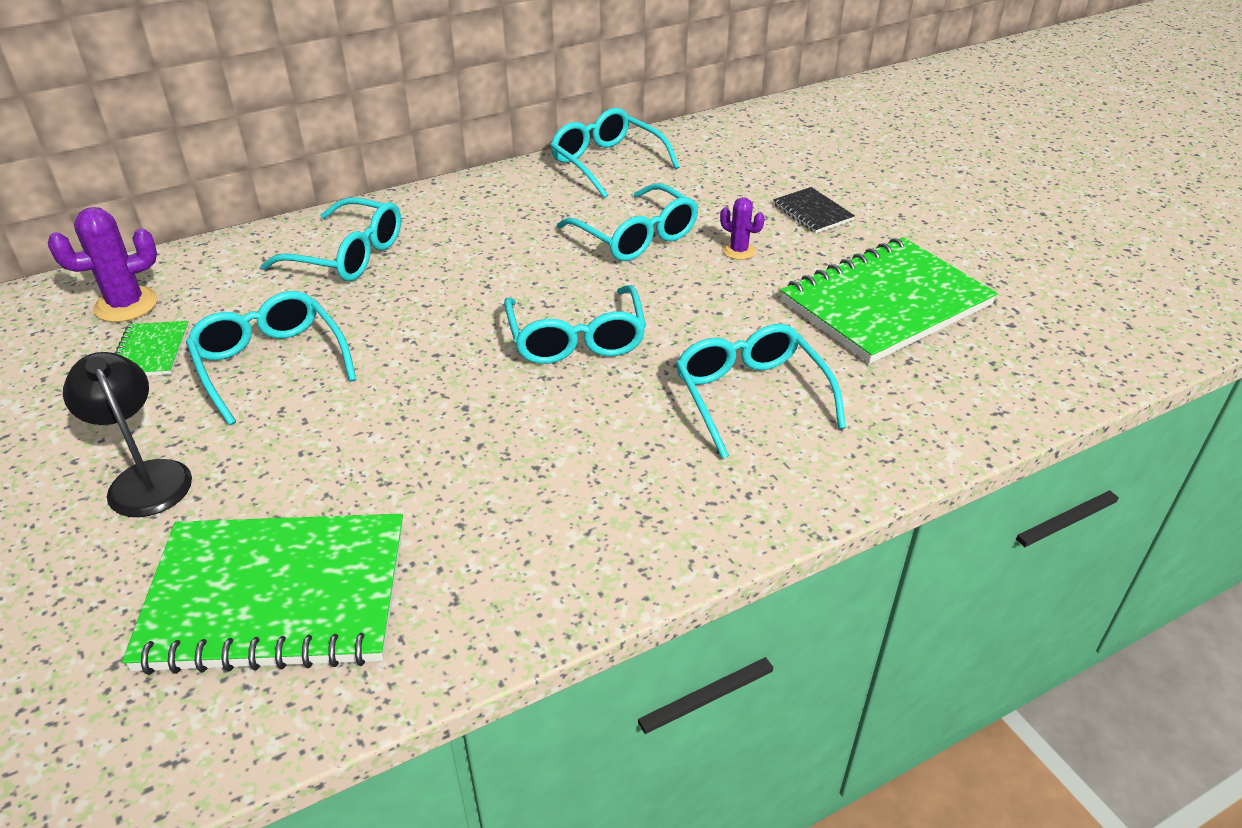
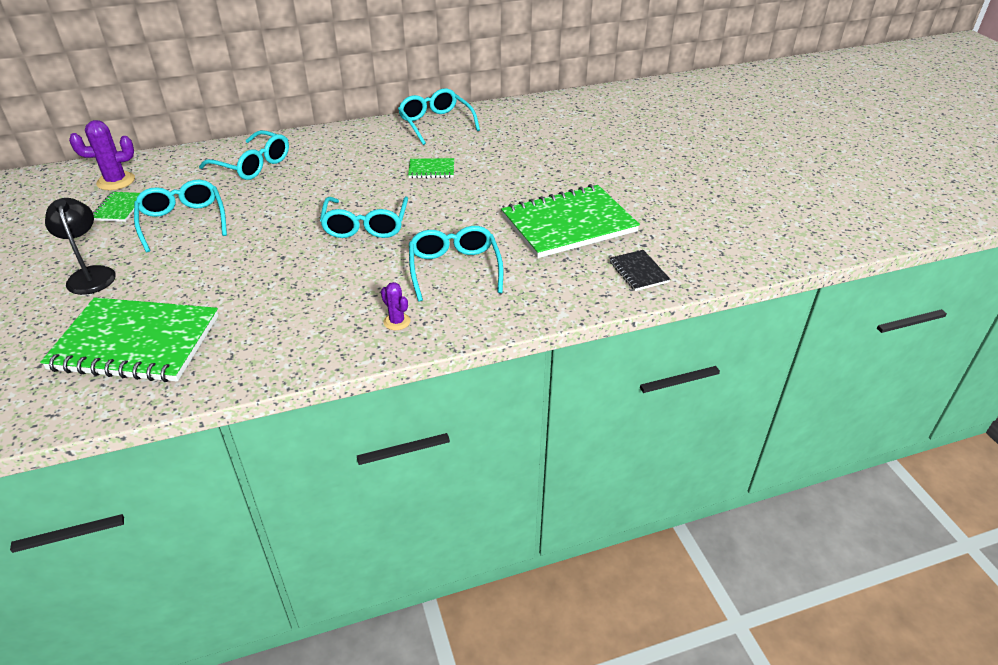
camera: 10 degrees right, 0 degrees up
(636, 237) = (431, 170): turquoise glasses -> green notebook
(738, 251) = (492, 184): purple cactus -> purple cactus (397, 321)
(812, 212) = (552, 165): black notebook -> black notebook (638, 272)

